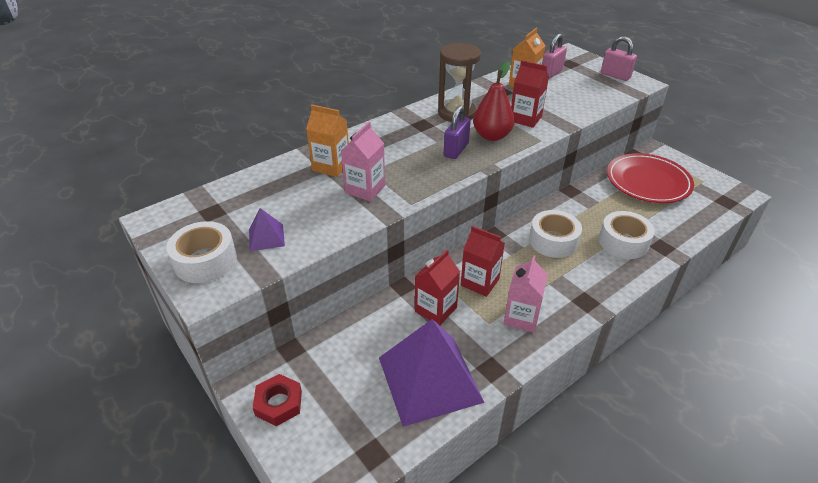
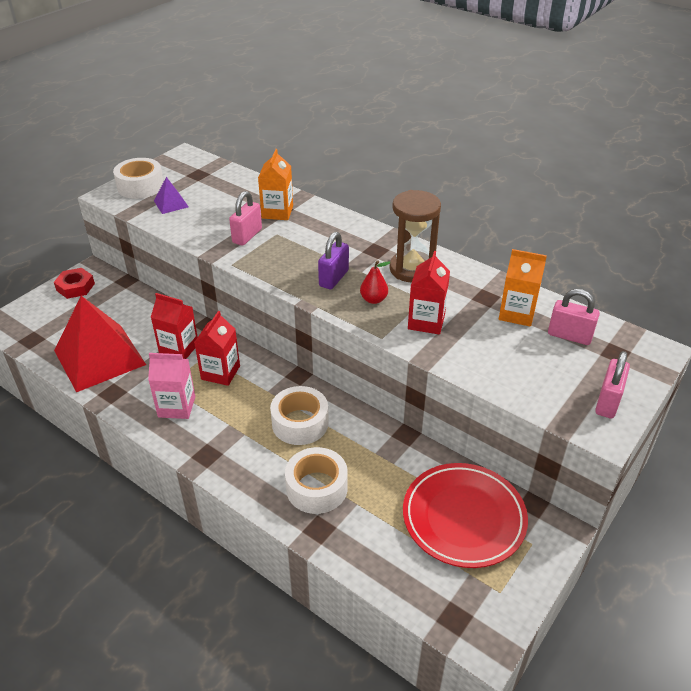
camera: 75 degrees right, 0 degrees up
(365, 189) = (247, 236): pink carton -> pink padlock
(429, 379) = (100, 357): purple pyramid -> red pyramid
(456, 150) = (334, 278): purple padlock -> purple padlock turned 75 degrees counterclockwise
(492, 136) = (373, 299): red pear -> red pear, size x0.58

